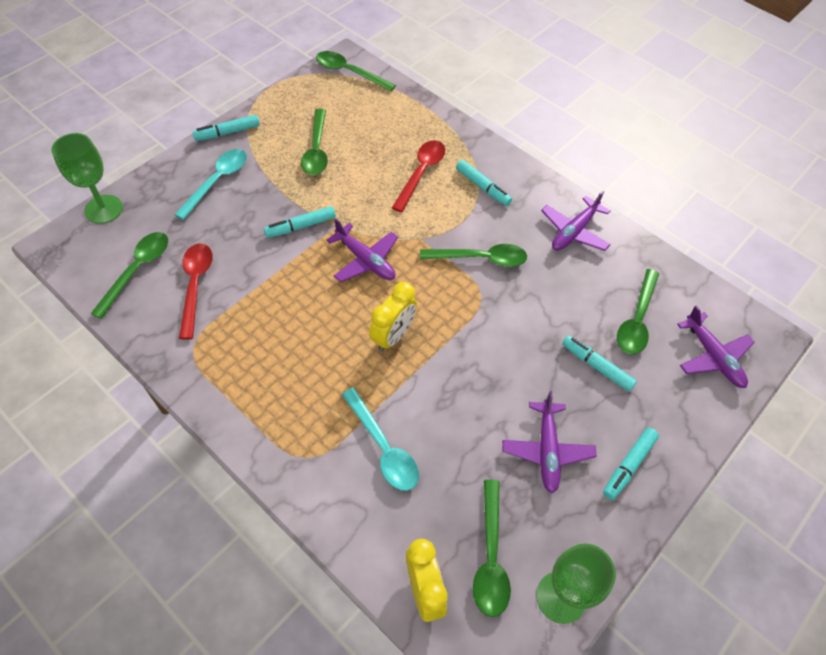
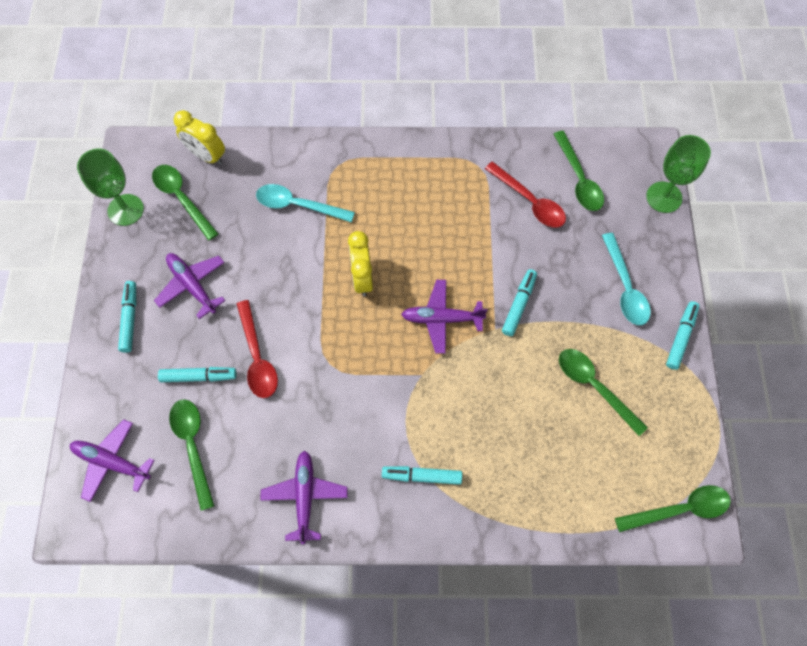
camera: 140 degrees right, 10 degrees up
(421, 173) = (486, 443): red spoon -> red spoon (257, 357)
(480, 259) = (359, 397): green spoon -> none

